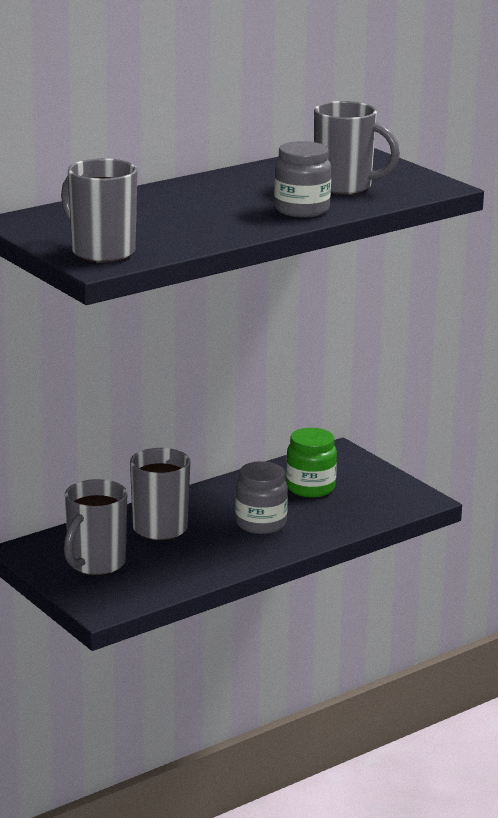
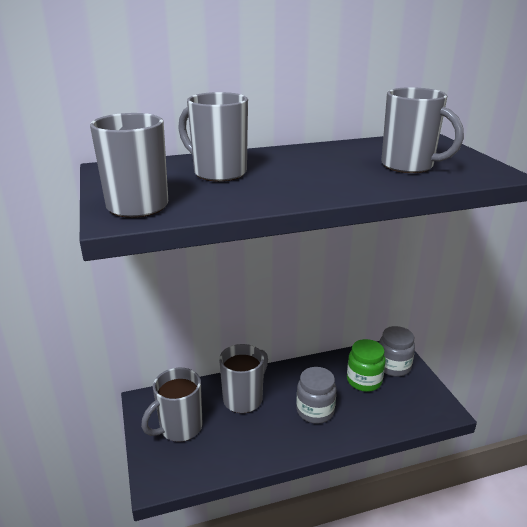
camera: 20 degrees right, 5 degrees up
(146, 214) = (218, 172): none -> grey mug
(301, 210) = (357, 183): grey jar -> grey jar (393, 366)

